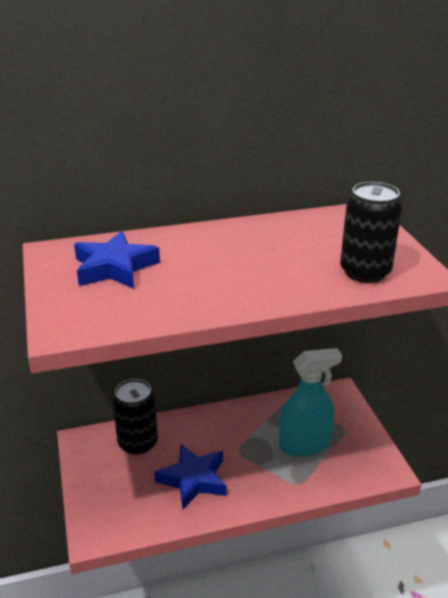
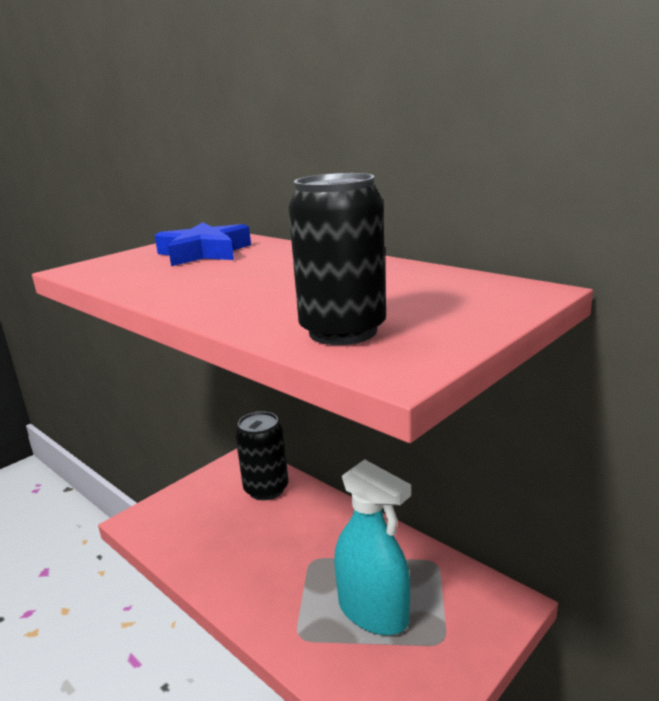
camera: 60 degrees right, 10 degrees down
(193, 479) = (243, 547): blue star -> none

